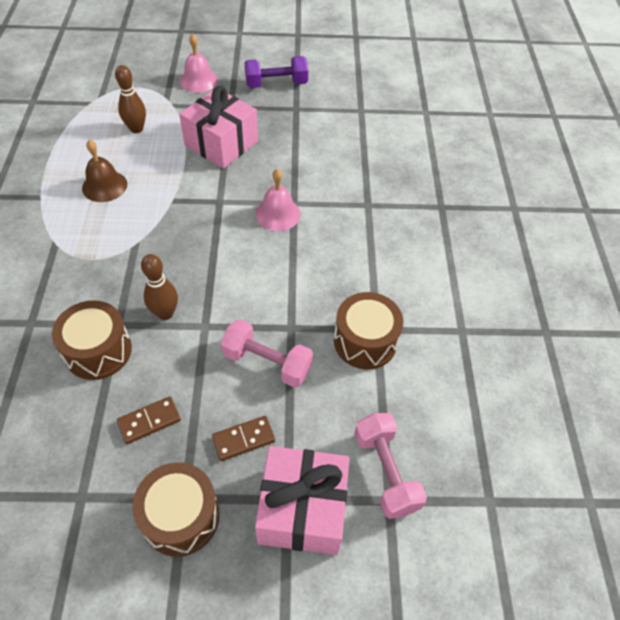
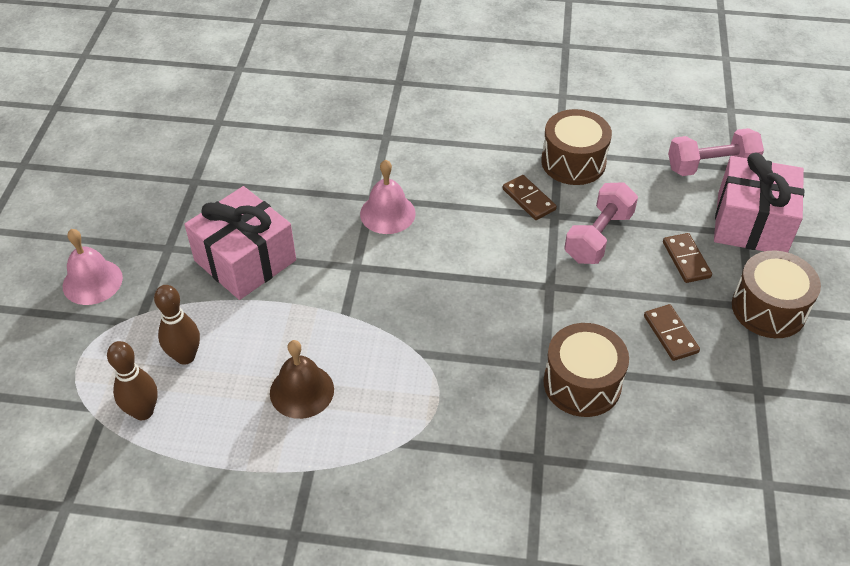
camera: 80 degrees left, 5 degrees down
(165, 313) = (530, 321): brown bowling pin -> brown bowling pin (143, 412)
(276, 84) = (134, 196): purple dumbbell -> none
(308, 307) = (528, 199): none -> brown domino

